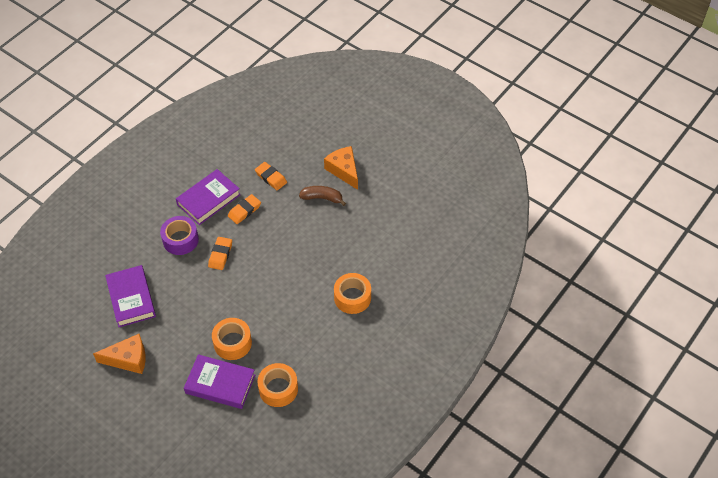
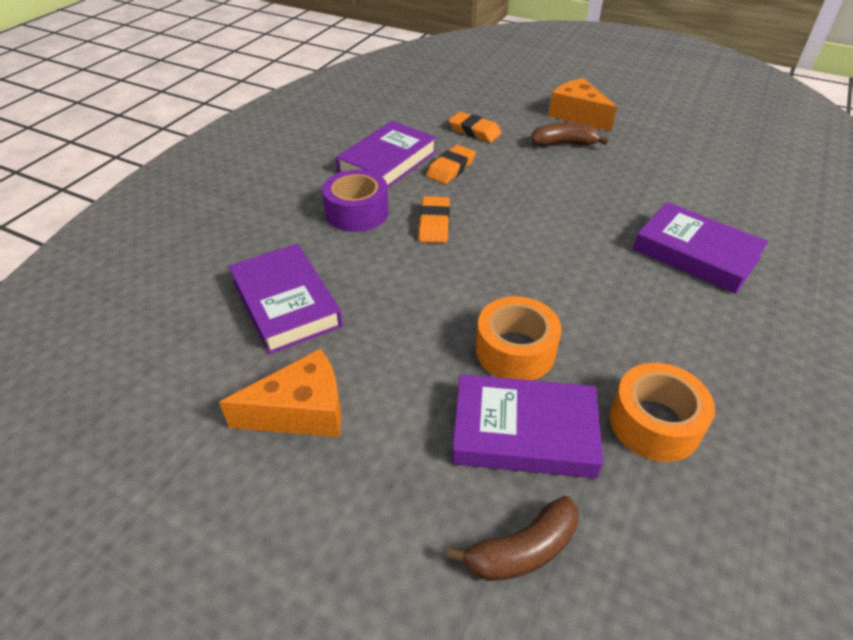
camera: 10 degrees left, 10 degrees down
(200, 431) = (522, 550): none -> brown banana
(352, 297) = (695, 253): orange tape -> purple book

